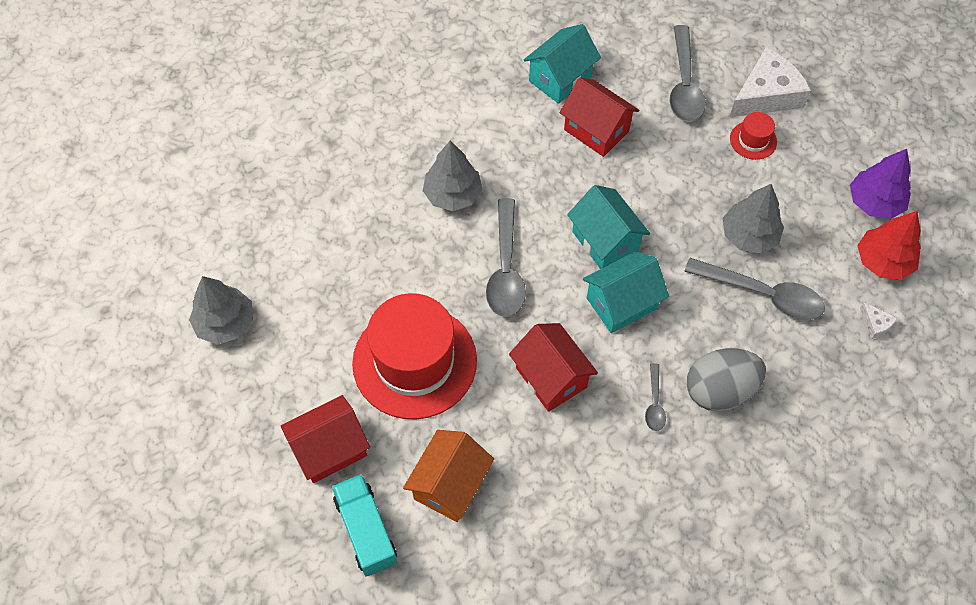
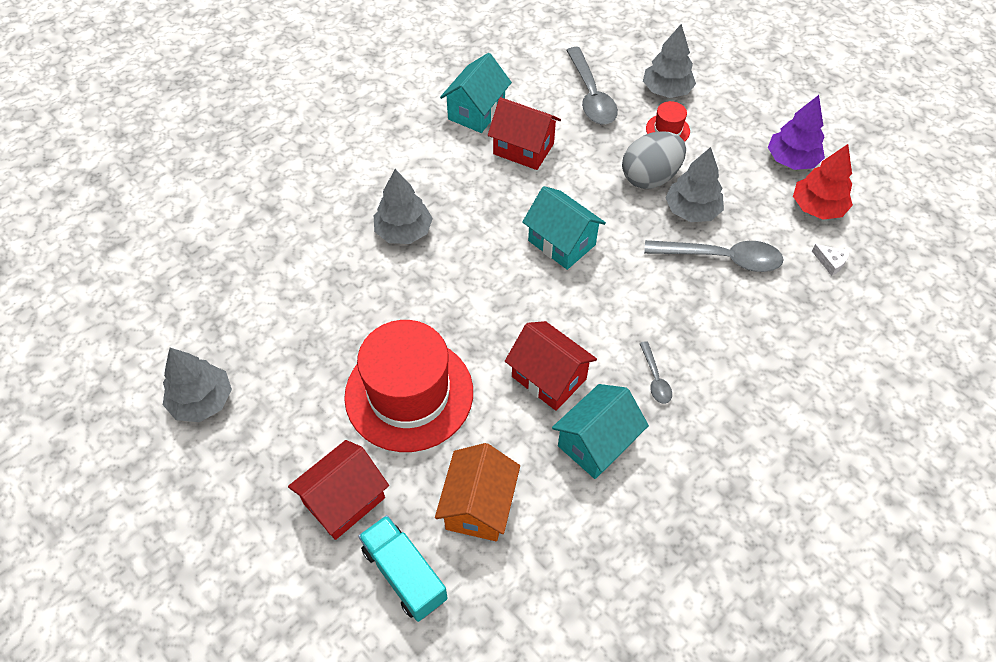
camera: 15 degrees left, 5 degrees down
(506, 268) = (474, 287): grey spoon -> none
(621, 303) = (595, 295): turquoise house -> turquoise house (596, 443)
(719, 390) = (712, 353): grey egg -> grey egg (650, 177)
(766, 95) = (666, 90): white cheese -> grey tree

